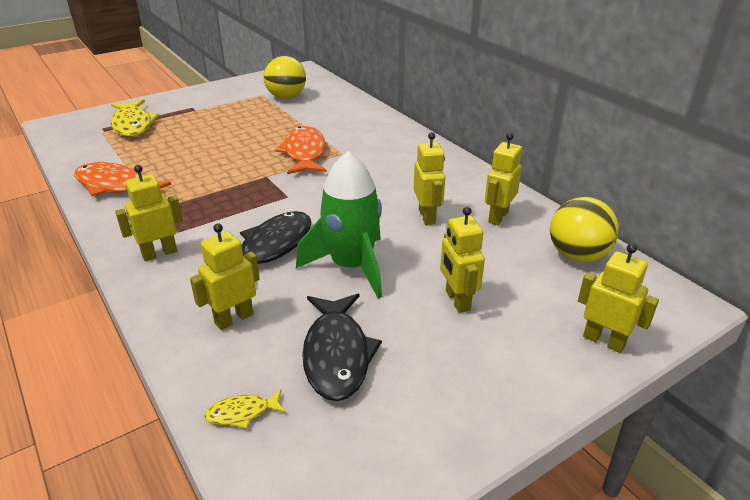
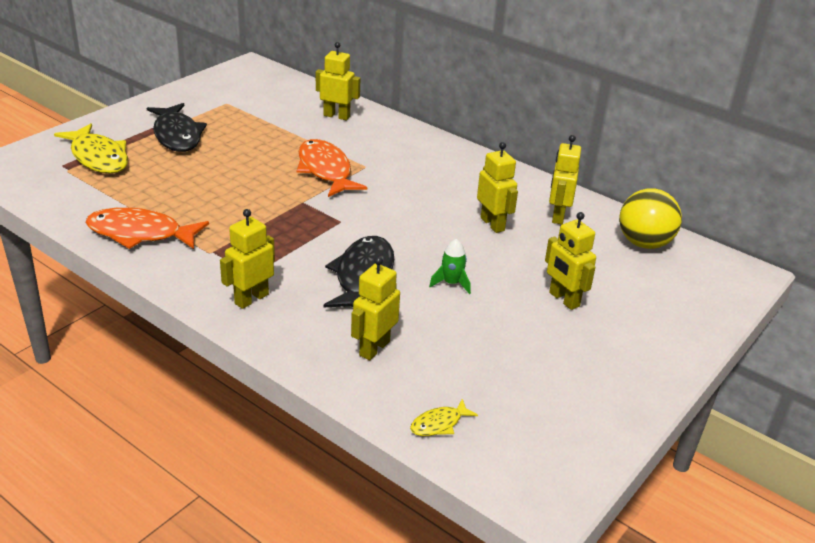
camera: 20 degrees left, 0 degrees up
(286, 97) = (257, 103): yellow ball -> none
(337, 355) = (488, 363): black fish -> black fish (177, 135)
(351, 266) = (451, 283): green rocket -> green rocket, size x0.43
(604, 341) = (697, 313): yellow robot -> yellow robot (336, 116)

